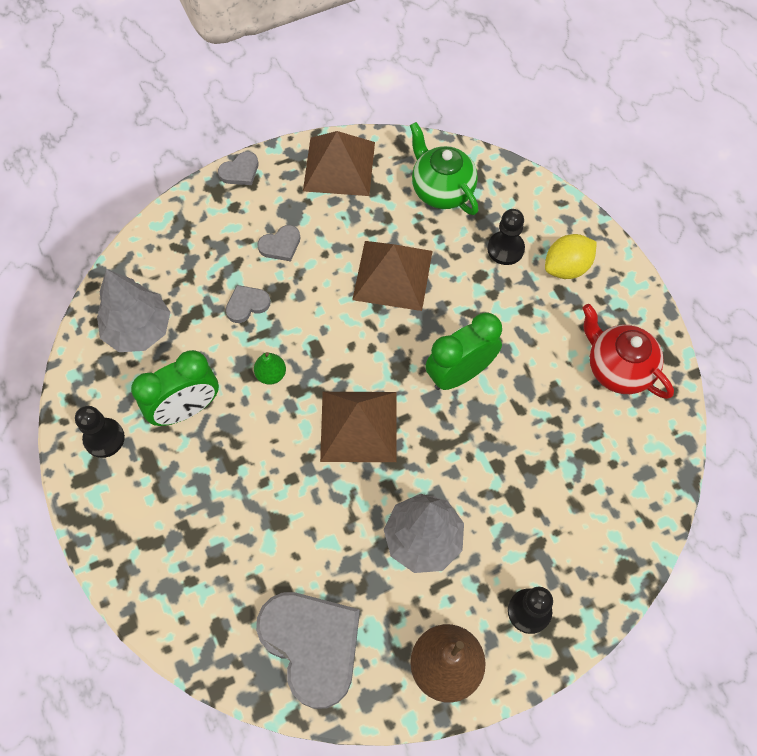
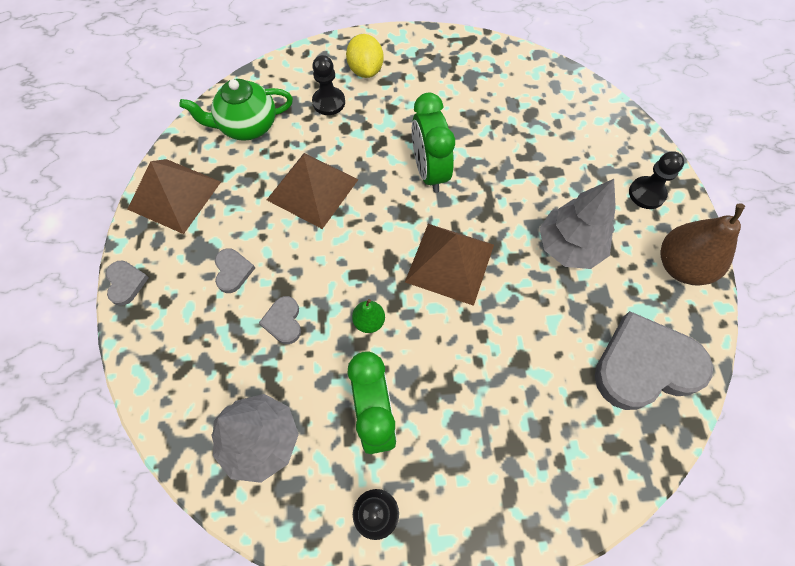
camera: 70 degrees left, 0 degrees up
(617, 368) = (465, 71): red teapot -> none

